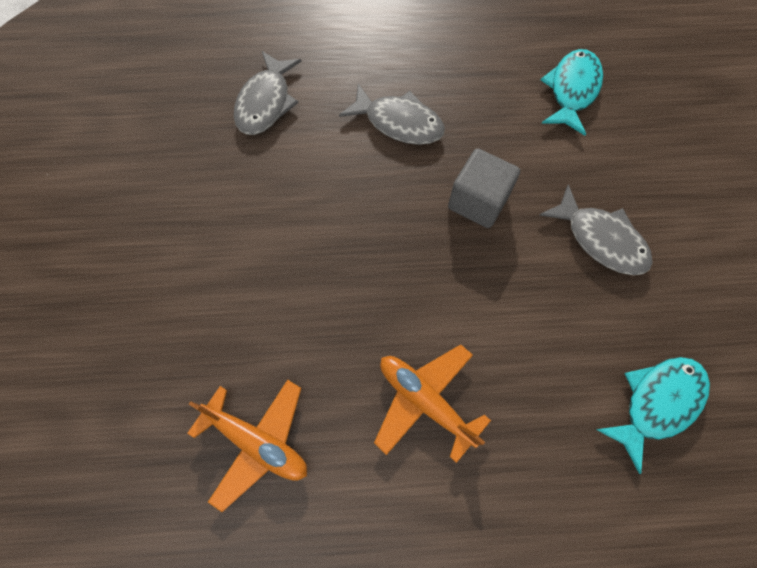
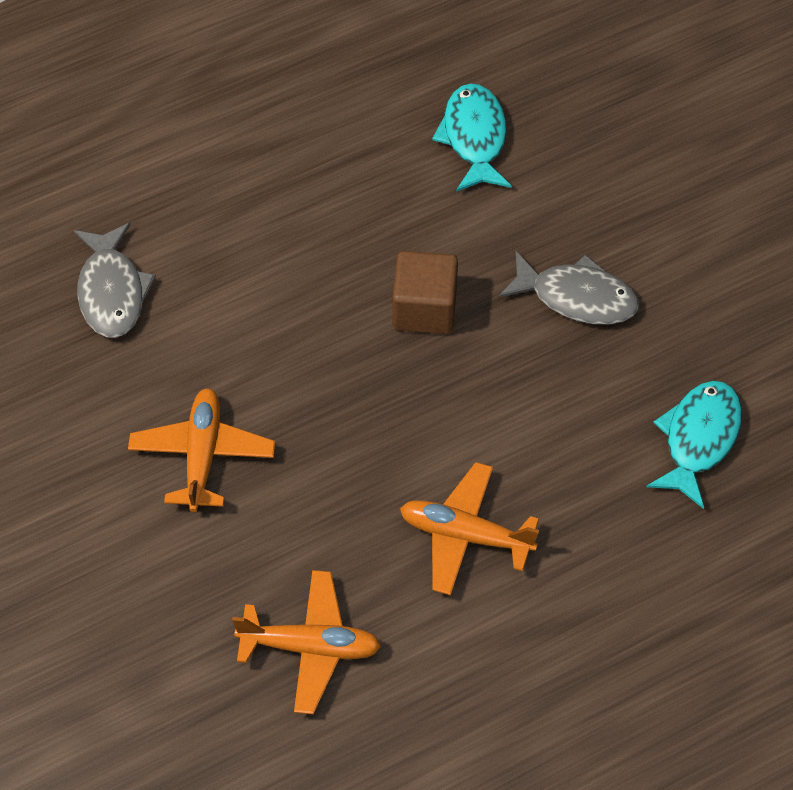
camera: 25 degrees left, 10 degrees down
(261, 246) = (202, 455): none -> orange plane
(399, 122) = (288, 254): grey fish -> none
(478, 201) = (424, 309): grey cube -> brown cube

